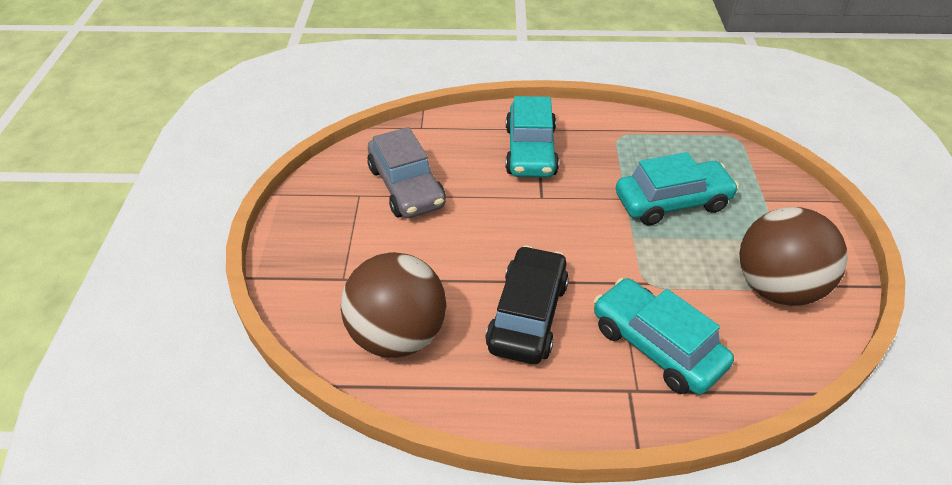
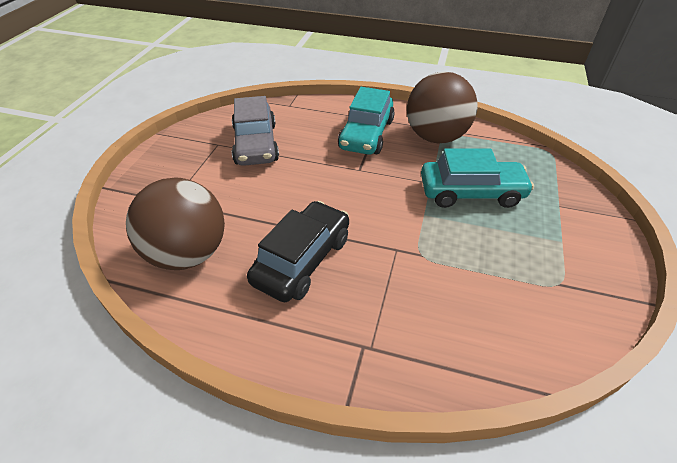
camera: 15 degrees right, 0 degrees up
(656, 346) = (406, 311): turquoise car -> none
(776, 287) = (544, 283): brown ball -> brown ball (435, 137)

